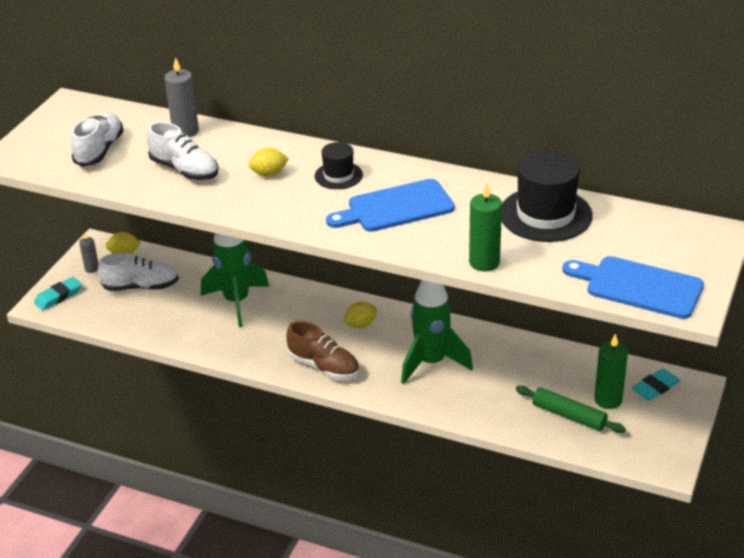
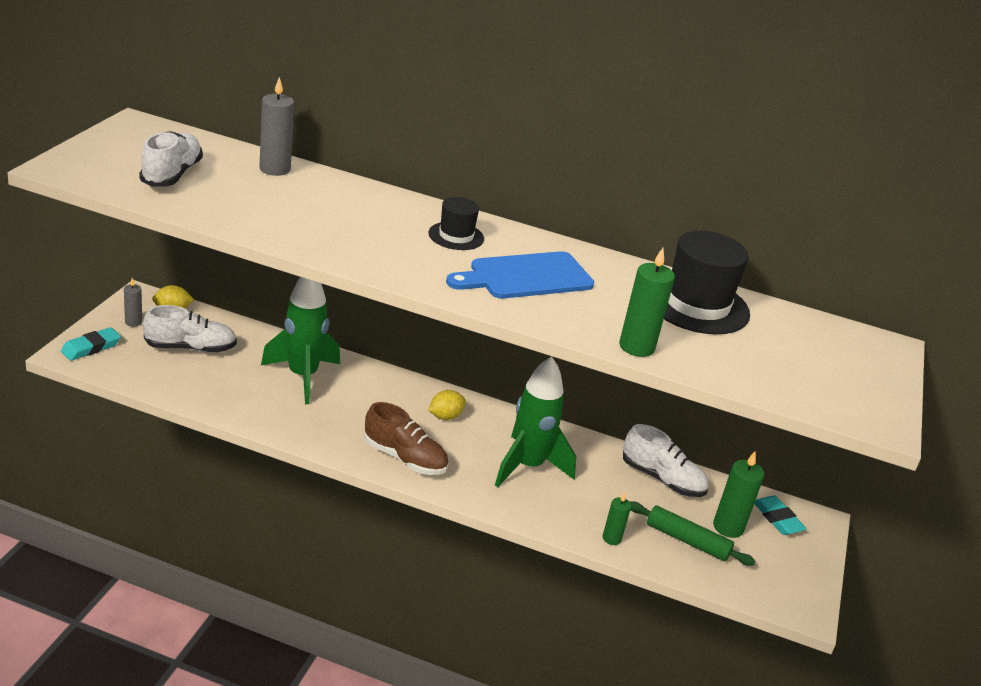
camera: 10 degrees left, 5 degrees down
(184, 170) = (274, 207): white shoe -> white shoe (662, 479)
(269, 174) = (375, 224): yellow lemon -> none
(501, 420) = (611, 538): none -> green candle
(638, 286) = (817, 393): blue cutting board -> none
(655, 388) = (777, 519): turquoise eraser -> turquoise eraser turned 75 degrees counterclockwise

